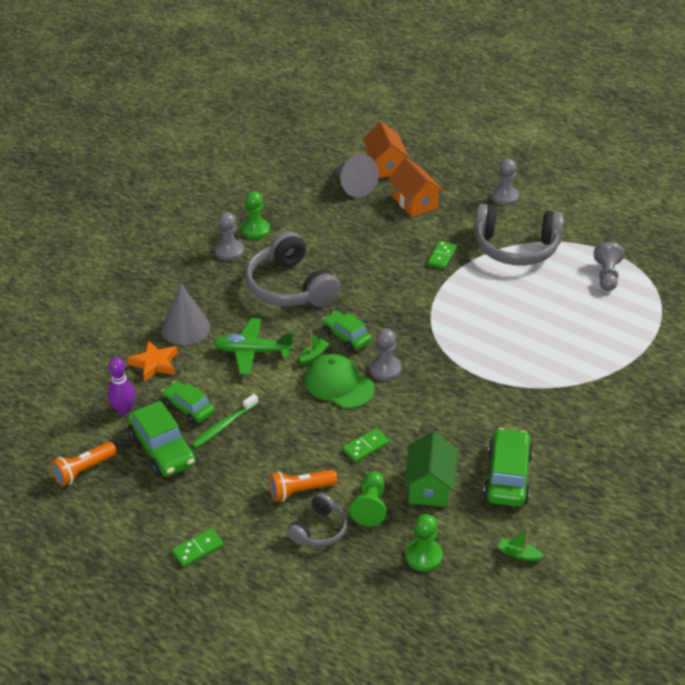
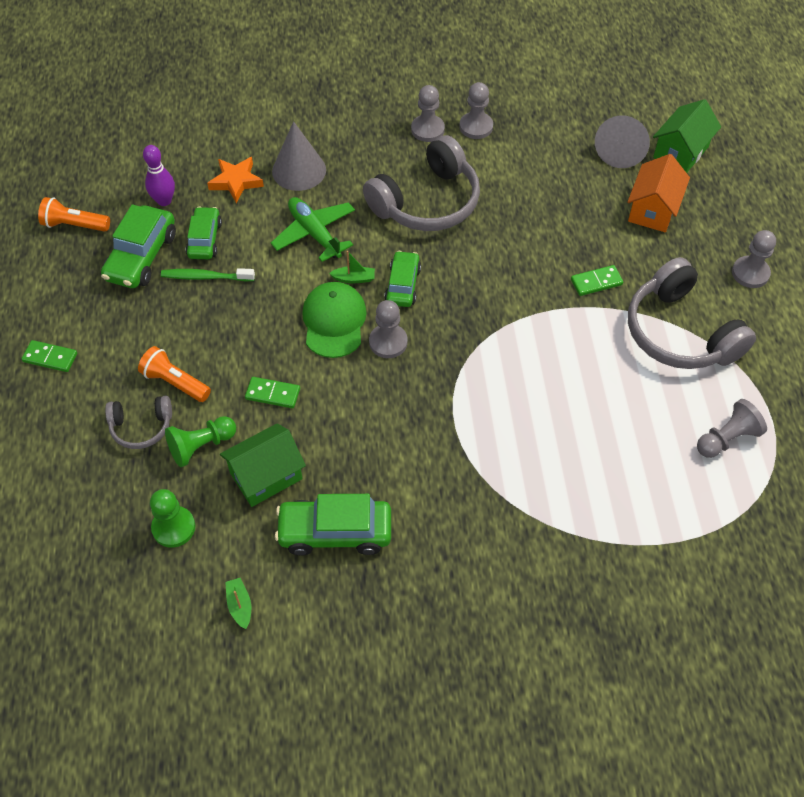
camera: 50 degrees right, 15 degrees up
(255, 230) = (476, 127): green pawn -> grey pawn
(290, 287) = (426, 202): grey headphones -> grey headphones turned 150 degrees counterclockwise
(385, 166) = (680, 152): orange house -> green house
(507, 477) = (335, 532): green car -> green car turned 150 degrees counterclockwise

